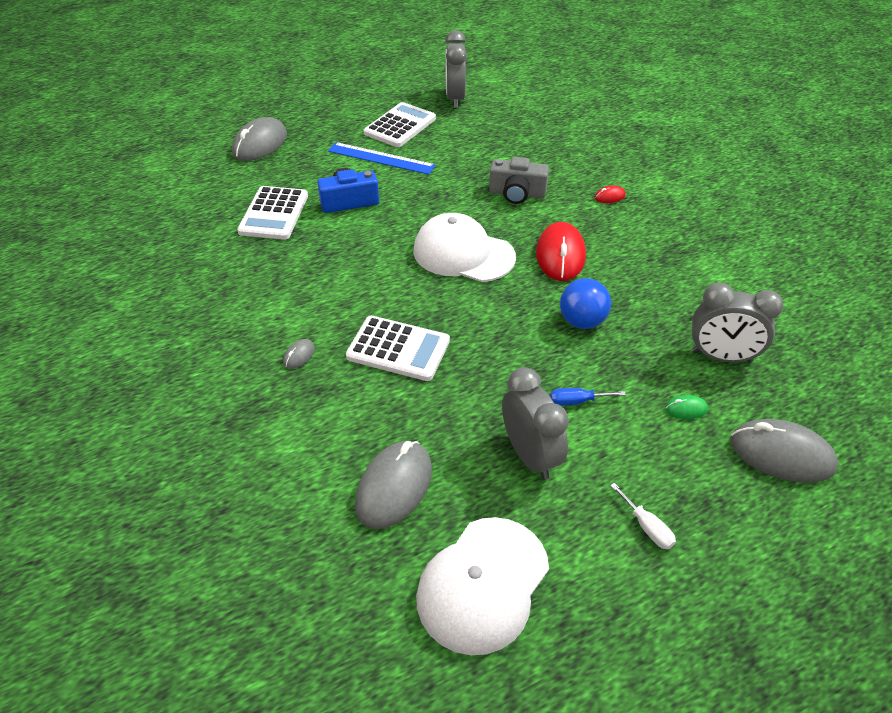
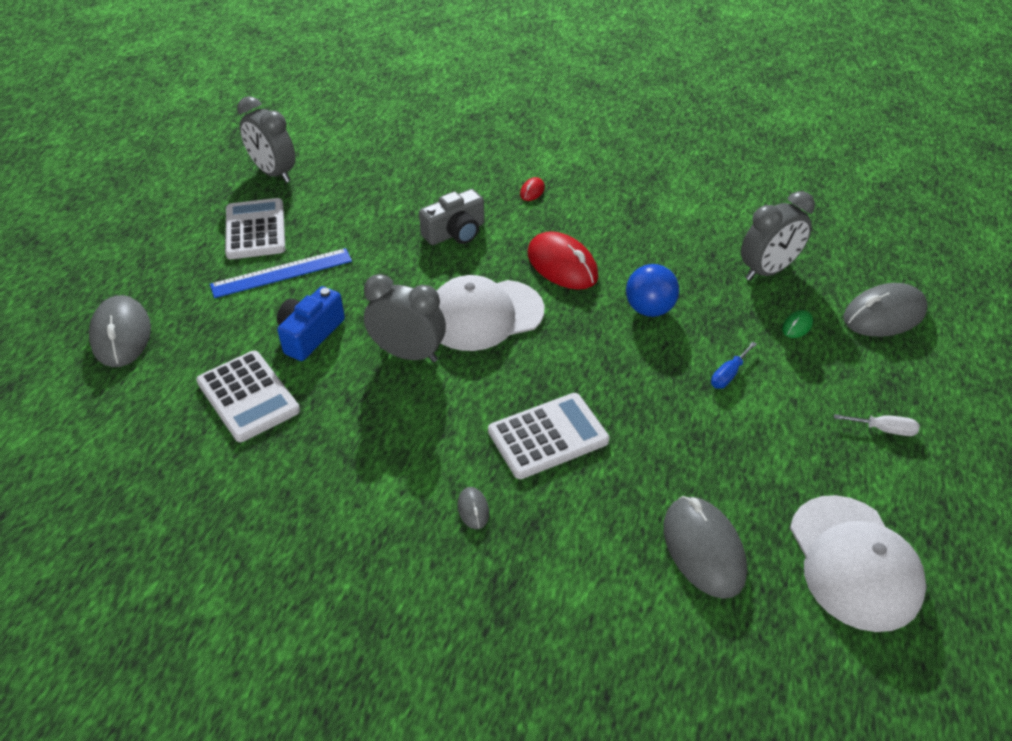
camera: 45 degrees left, 0 degrees up
(530, 455) = (755, 441): grey clock -> grey clock (408, 354)

